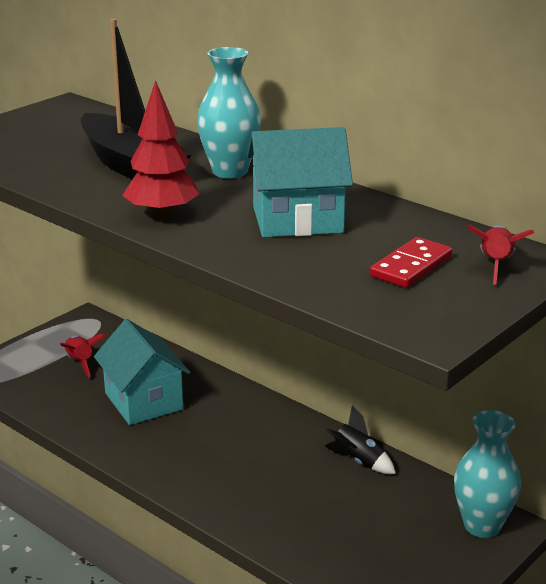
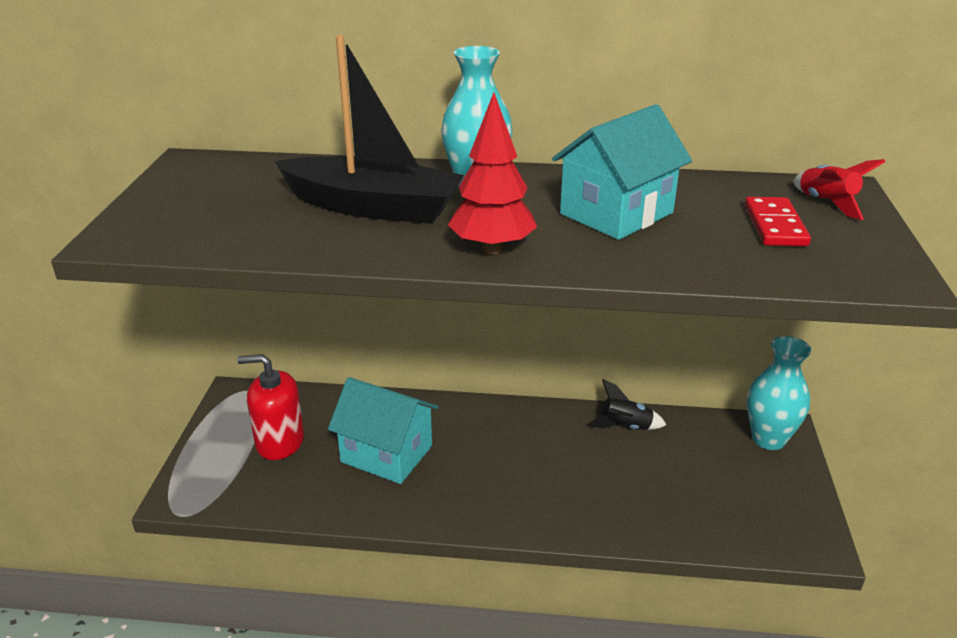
camera: 35 degrees left, 5 degrees up
(80, 363) = (280, 442): red rocket -> red soap dispenser

